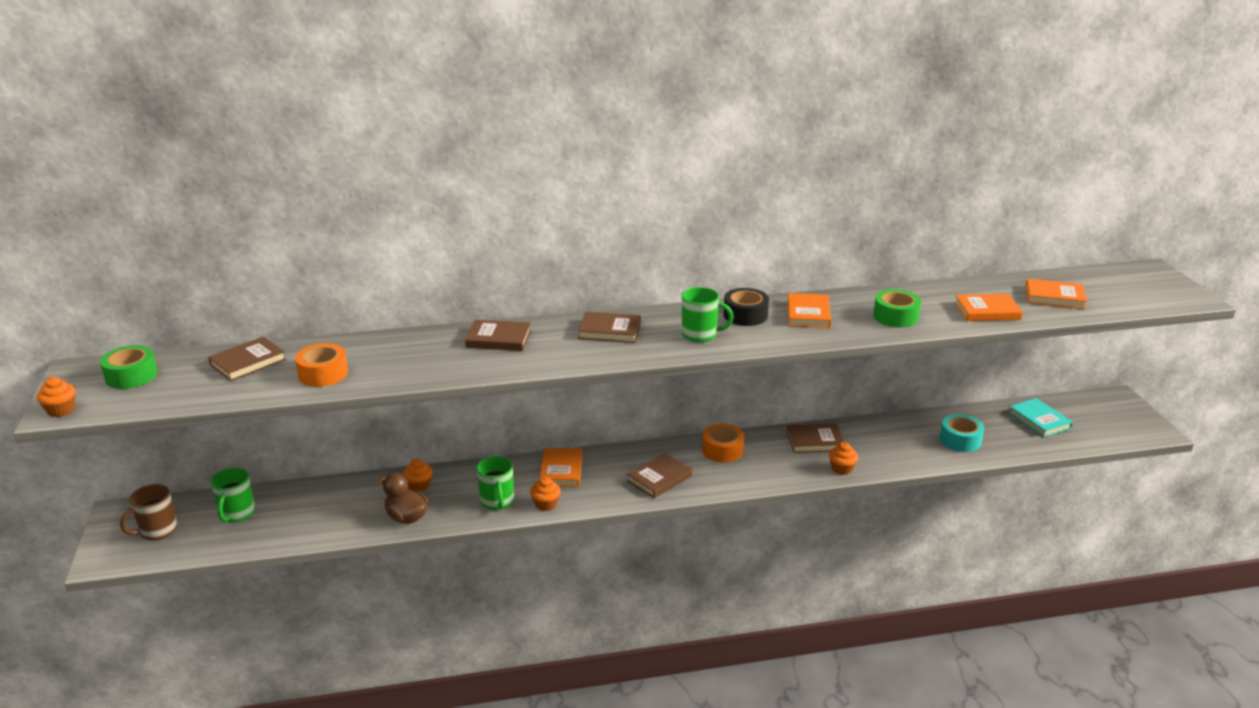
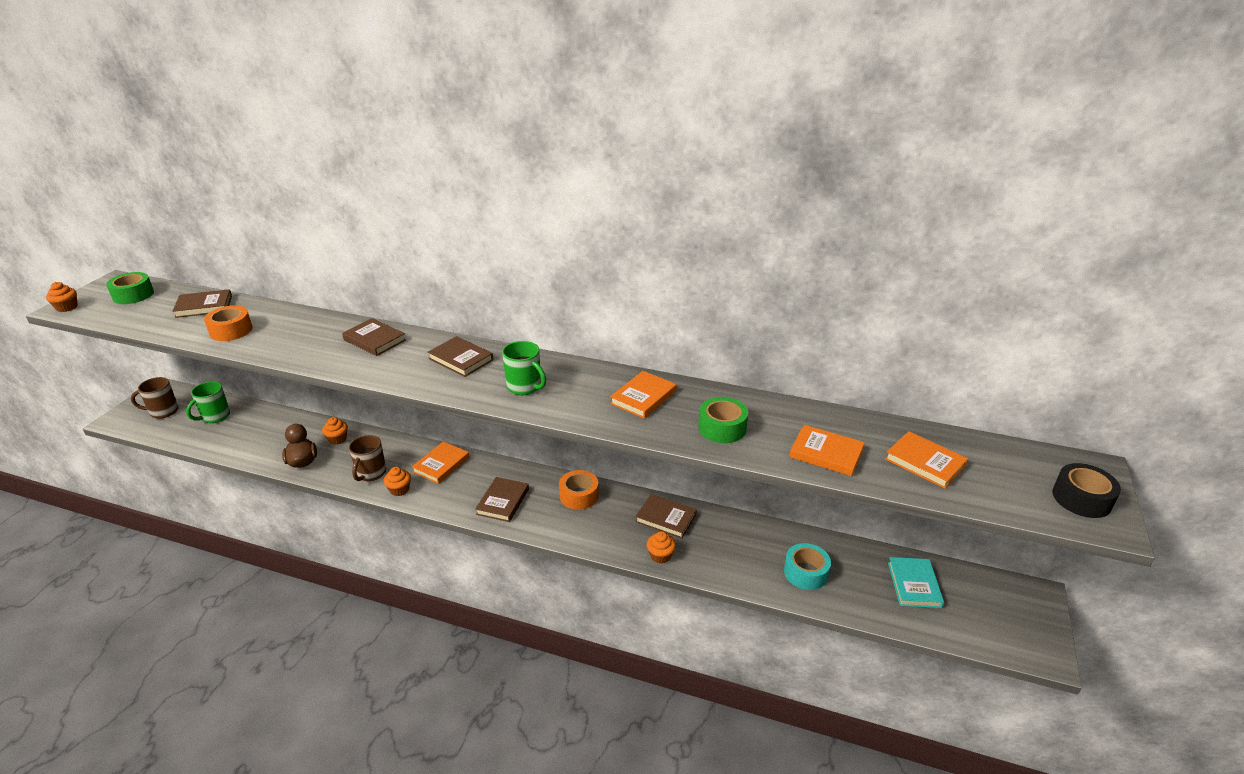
camera: 30 degrees right, 5 degrees up
(497, 502) = (371, 473): green mug -> brown mug
(659, 478) = (503, 501): brown book -> brown book turned 60 degrees counterclockwise
(745, 315) = (586, 380): black tape -> black tape (1081, 499)

